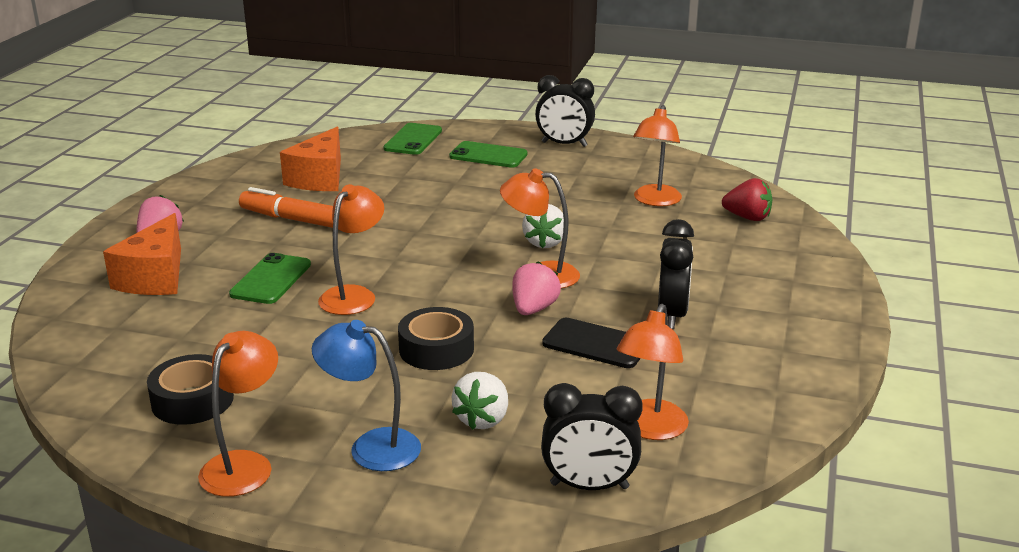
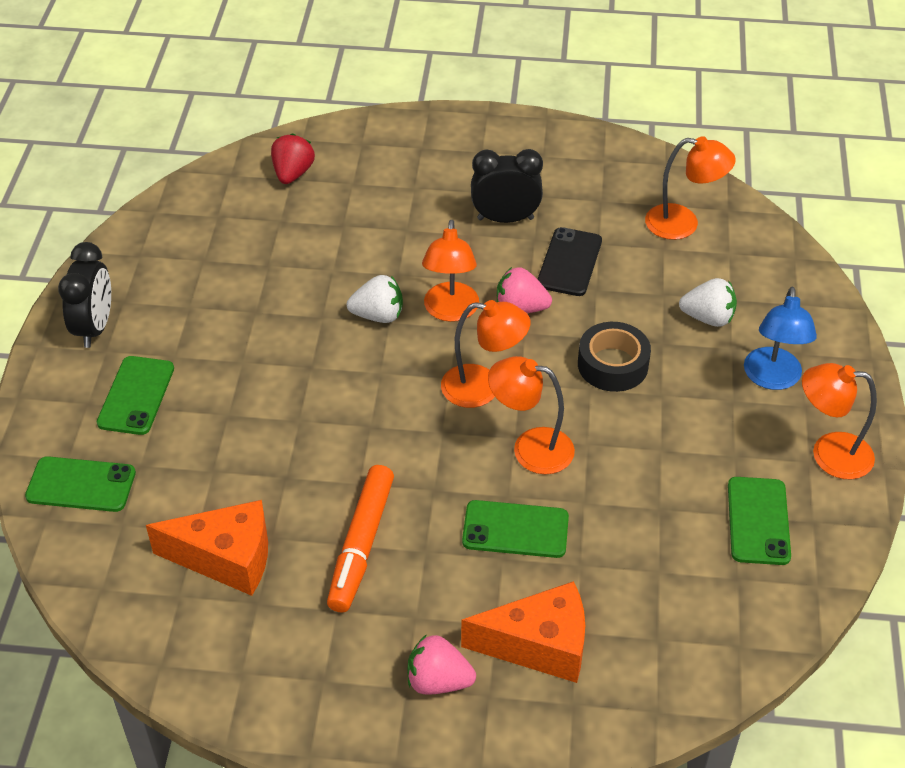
camera: 100 degrees left, 20 degrees up
(192, 400) = (758, 521): black tape -> green phone
(589, 486) = (765, 250): black clock -> none
(655, 201) = (260, 240): orange lamp -> orange lamp (483, 388)

